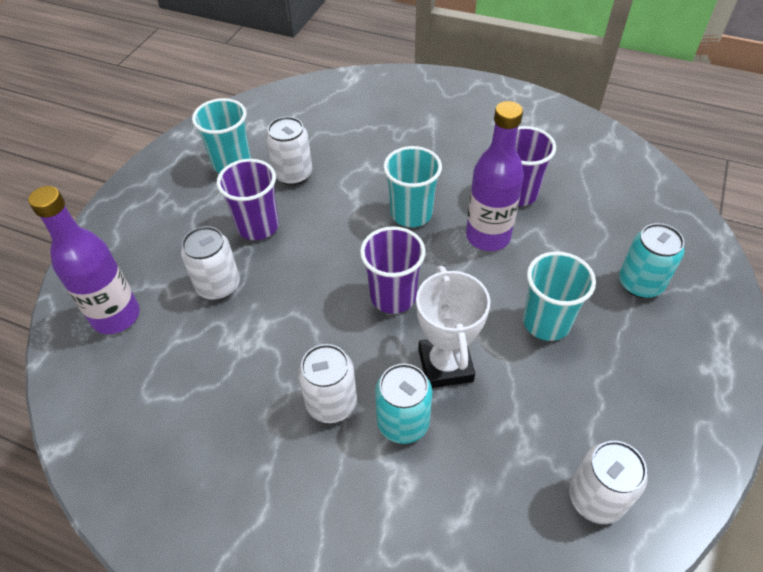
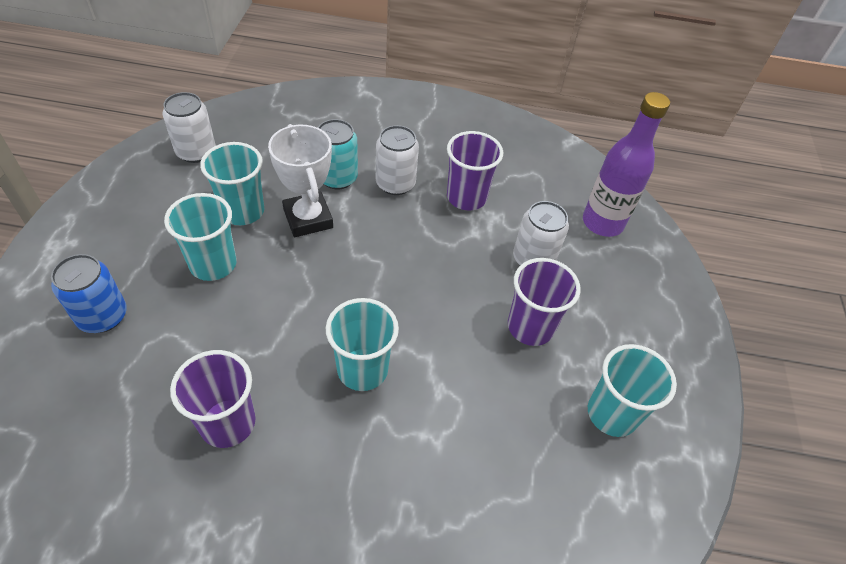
camera: 160 degrees right, 0 degrees up
(293, 174) = (526, 408): white can -> none
(393, 296) = (364, 270): purple cup -> purple cup (466, 197)
(488, 236) = (268, 351): purple bottle -> none
(521, 385) = (242, 211): none -> turquoise cup
(640, 283) = (103, 316): turquoise can -> blue can

